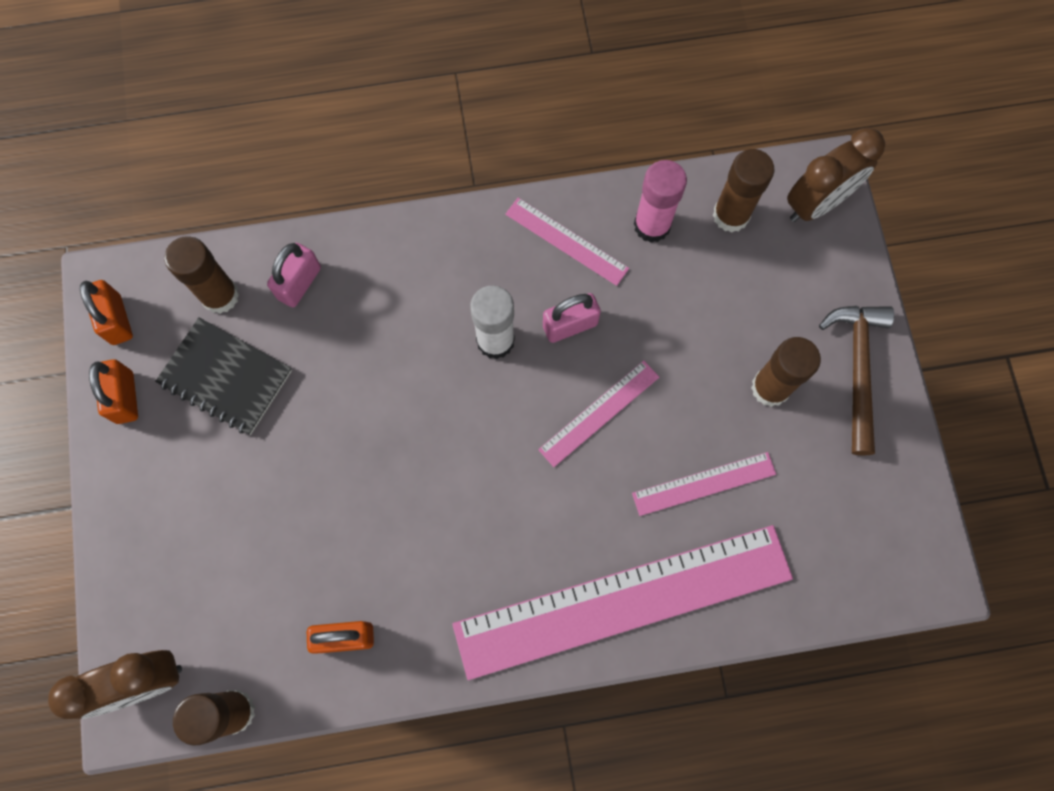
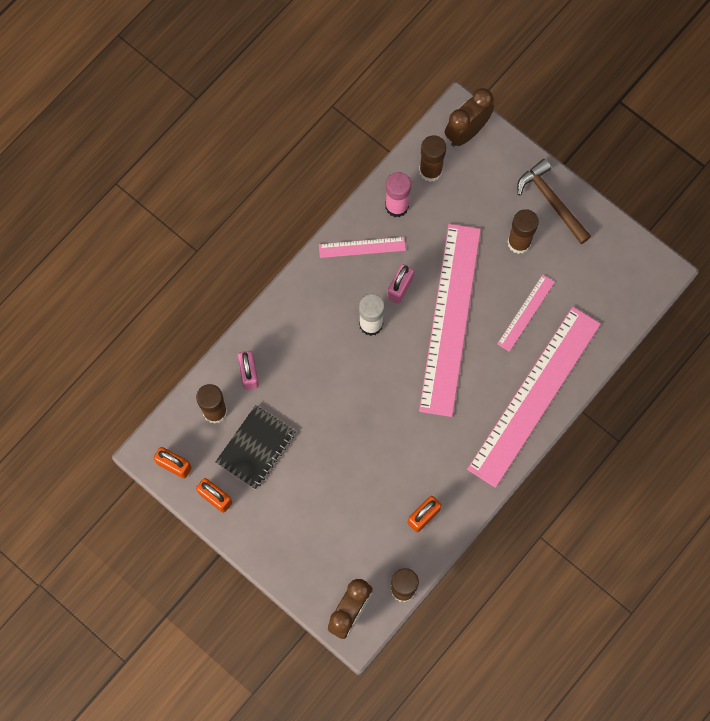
camera: 40 degrees left, 0 degrees up
(226, 377) = (256, 448): black notebook -> black notebook turned 45 degrees counterclockwise
(599, 413) = (450, 319): pink ruler -> pink ruler, size x2.28
(817, 203) = (467, 132): brown clock -> brown clock turned 150 degrees counterclockwise

